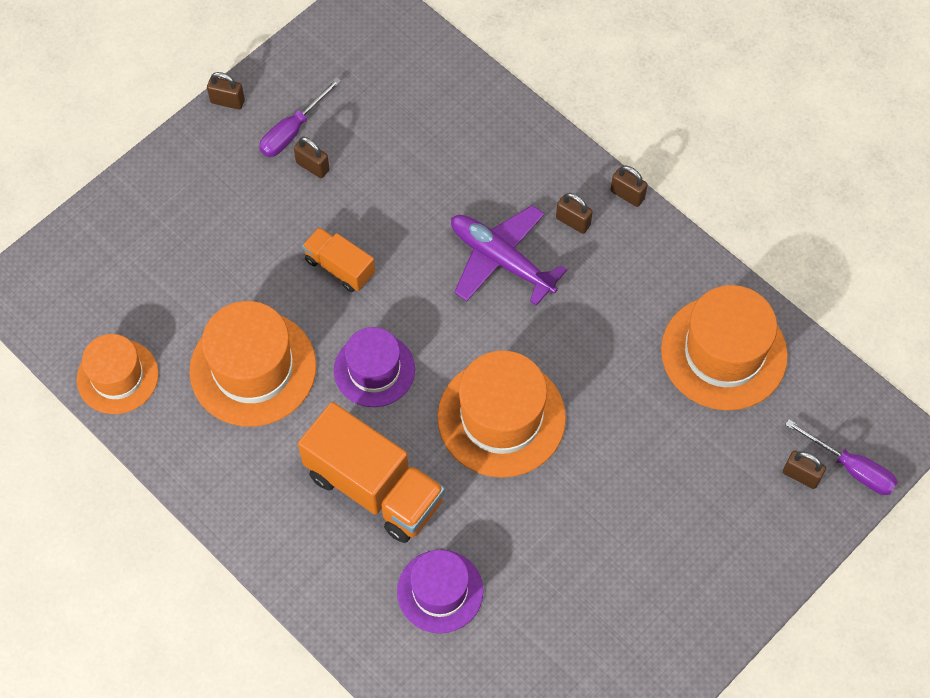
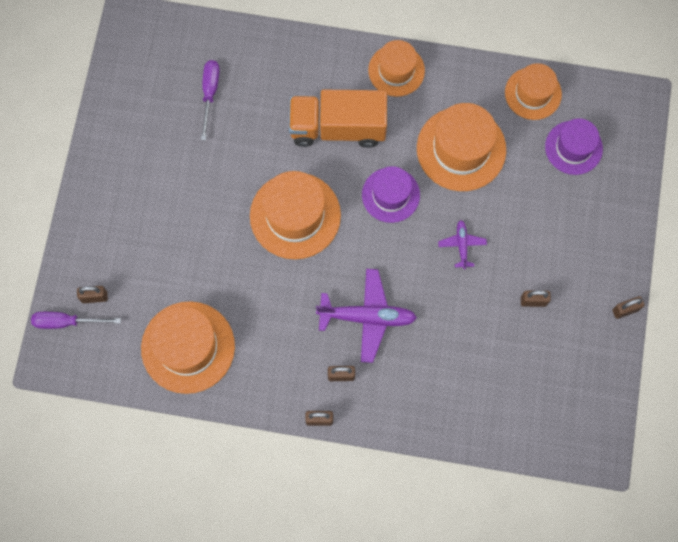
camera: 145 degrees right, 10 degrees up
(249, 511) = (396, 70): none -> orange hat
(292, 131) = (567, 318): purple screwdriver -> purple screwdriver (210, 94)
(340, 267) = (462, 245): orange truck -> purple plane
(440, 591) = (259, 96): purple hat -> purple hat (573, 147)

